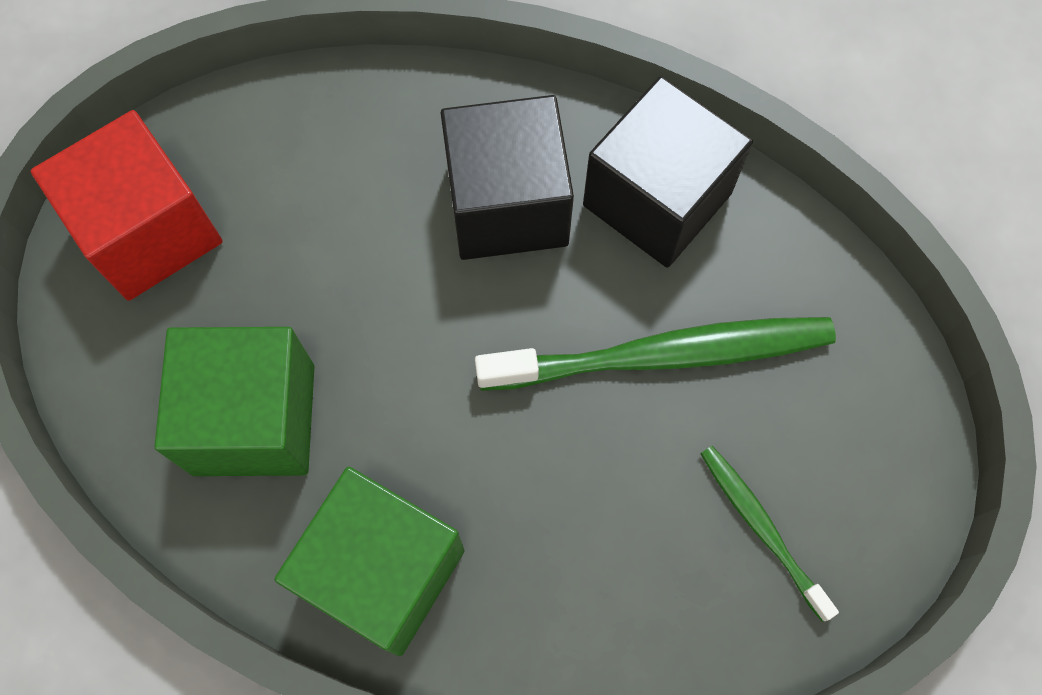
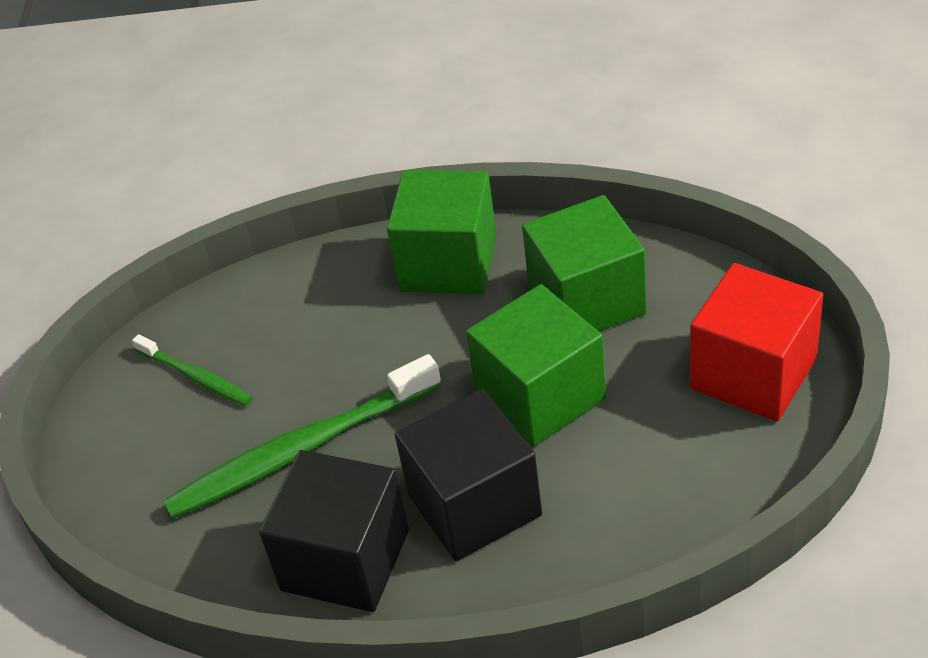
camera: 165 degrees right, 25 degrees down
(377, 306) = (540, 396): none -> green cube

